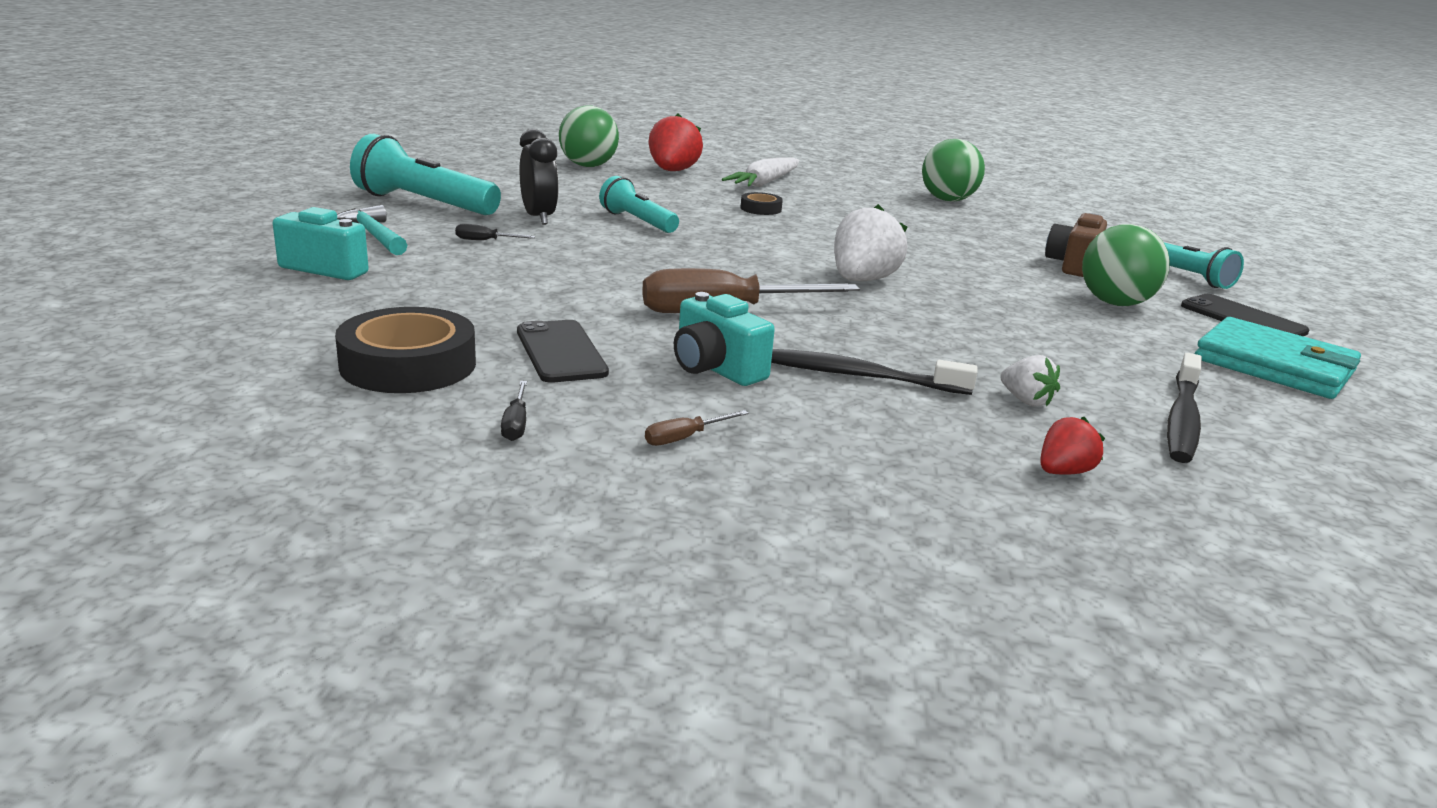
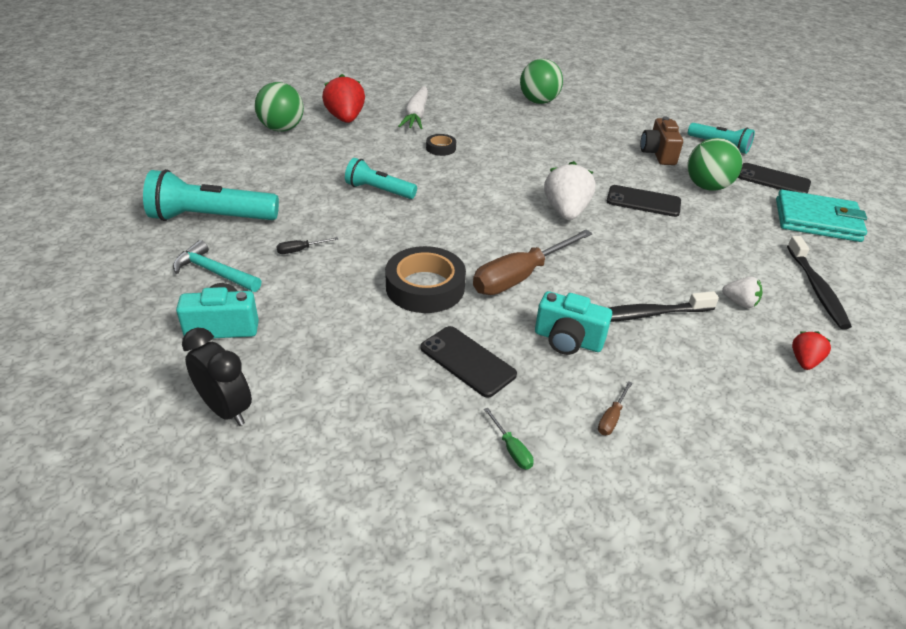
camera: 25 degrees left, 15 degrees up
(408, 364) = (389, 417): black tape -> black tape (425, 287)
(516, 424) = (511, 449): black screwdriver -> green screwdriver
(539, 218) = (309, 208): black clock -> black clock (226, 409)
(992, 295) = (643, 201): none -> black phone

